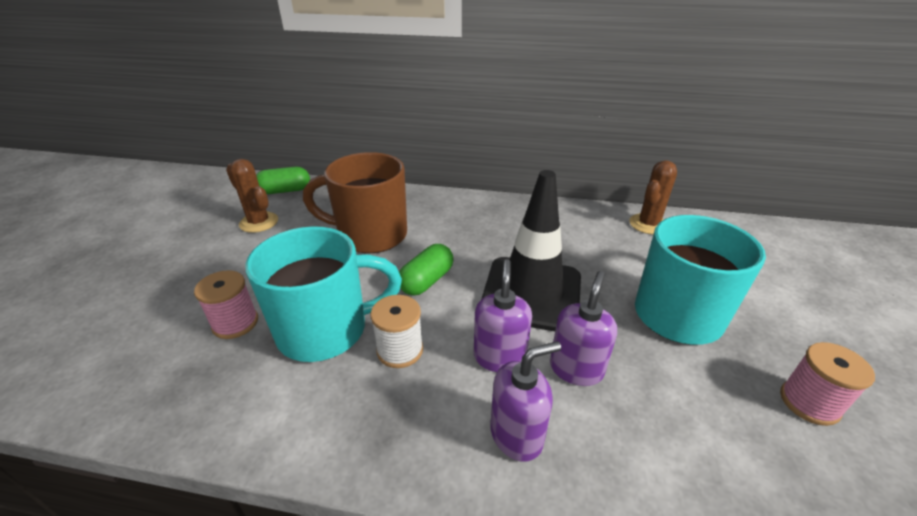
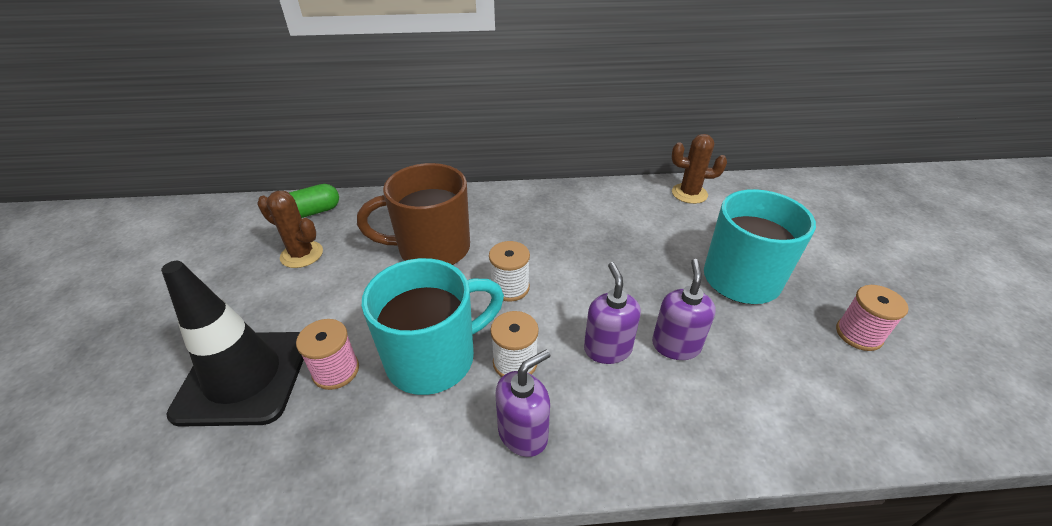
camera: 15 degrees left, 5 degrees up
(426, 281) = (510, 288): green capsule -> white spool
(517, 435) = (649, 415): purple soap dispenser -> purple soap dispenser (523, 433)
(531, 293) = (612, 282): black traffic cone -> black traffic cone (244, 377)
(648, 224) = (689, 193): brown cactus -> brown cactus turned 75 degrees clockwise

